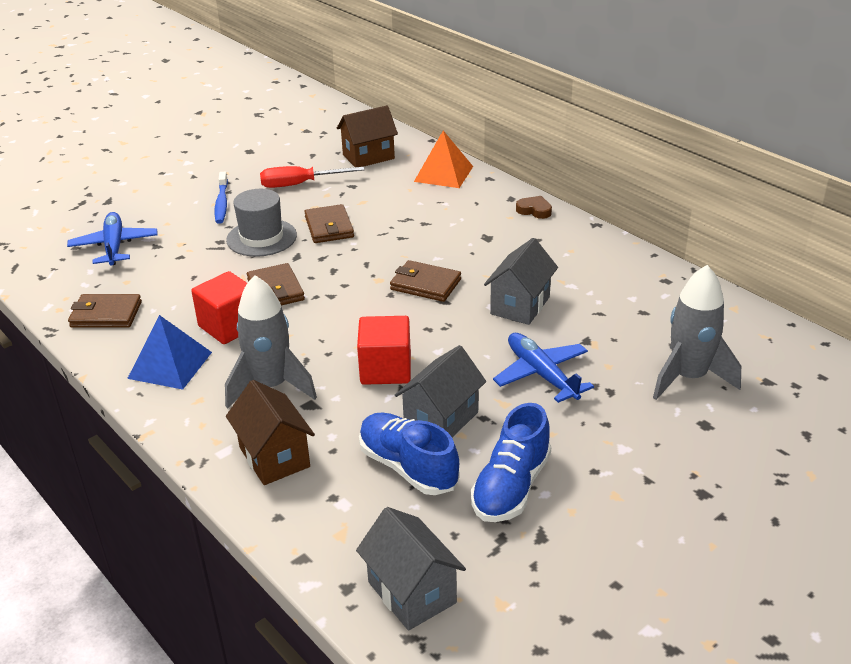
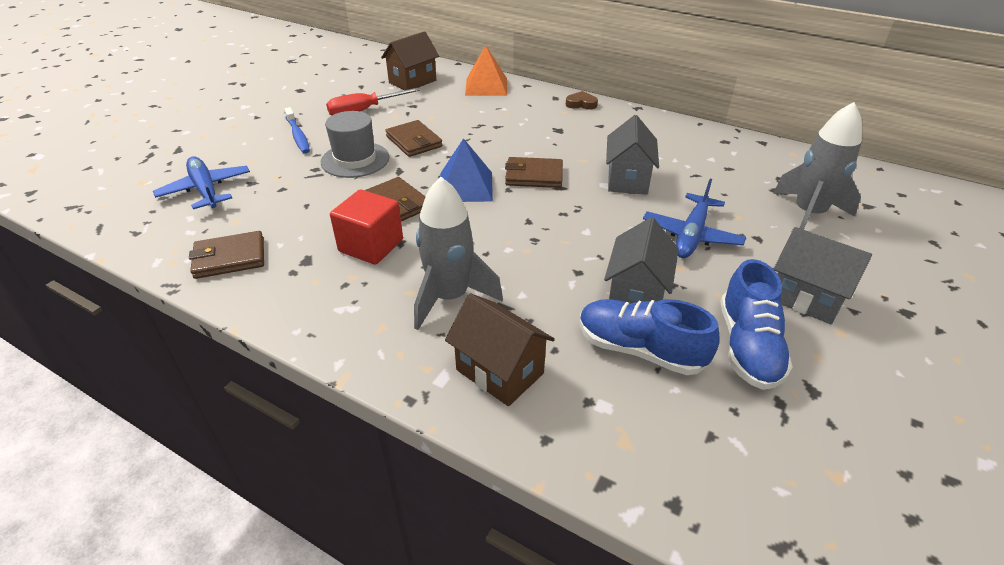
camera: 20 degrees left, 5 degrees up
(170, 365) = (329, 297): blue pyramid -> blue pyramid (465, 186)
(385, 369) = (551, 258): red cube -> none
(412, 592) = (743, 490): grey house -> grey house (806, 298)
(542, 374) = (691, 235): blue plane -> blue plane turned 105 degrees counterclockwise

